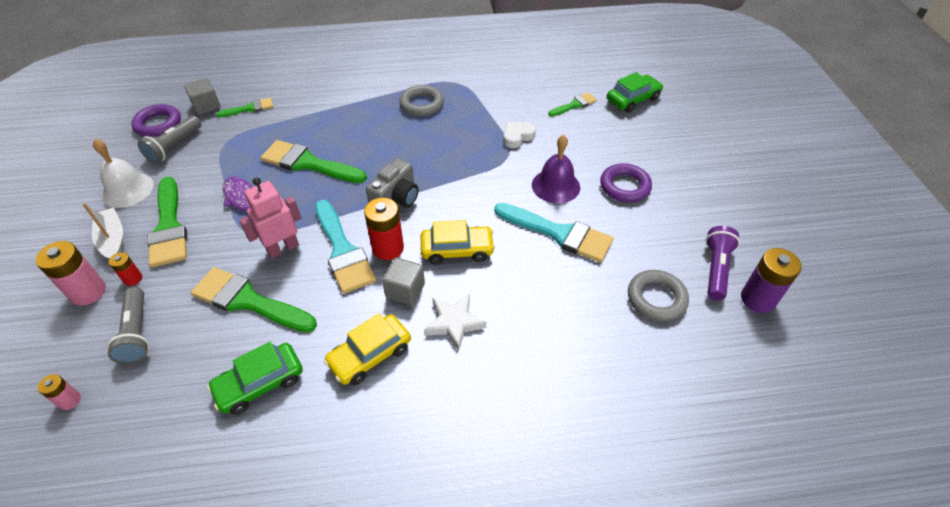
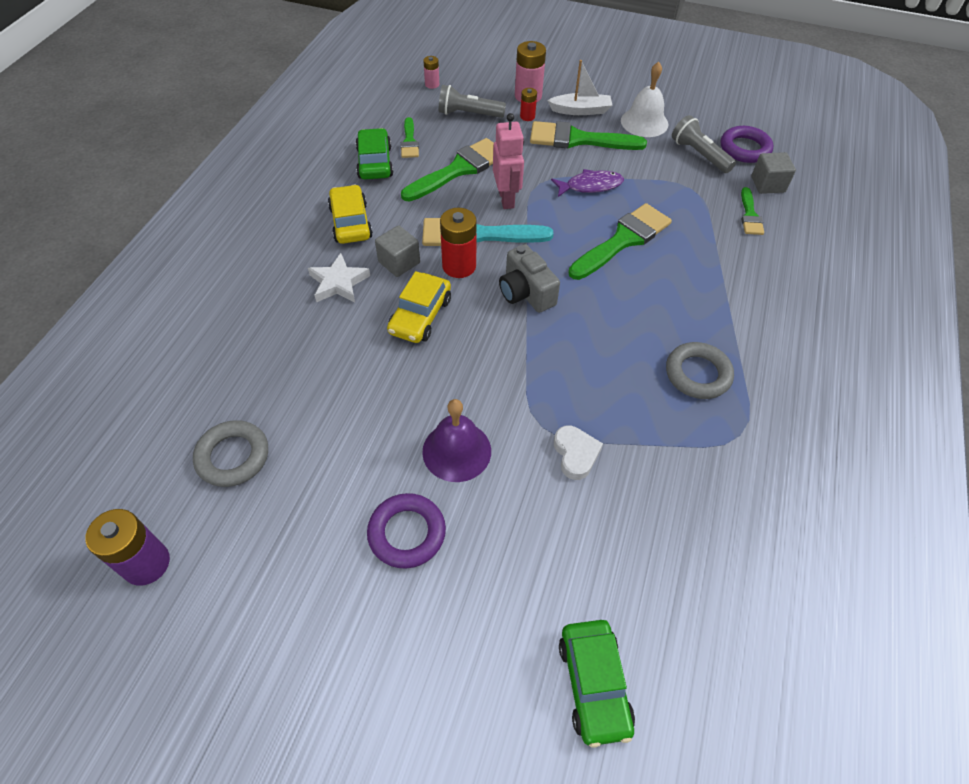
camera: 115 degrees right, 5 degrees up
(558, 233) = (381, 413): turquoise brush -> none
(574, 105) = (617, 573): green brush -> green brush (409, 141)
(716, 269) = (215, 549): purple flashlight -> none

